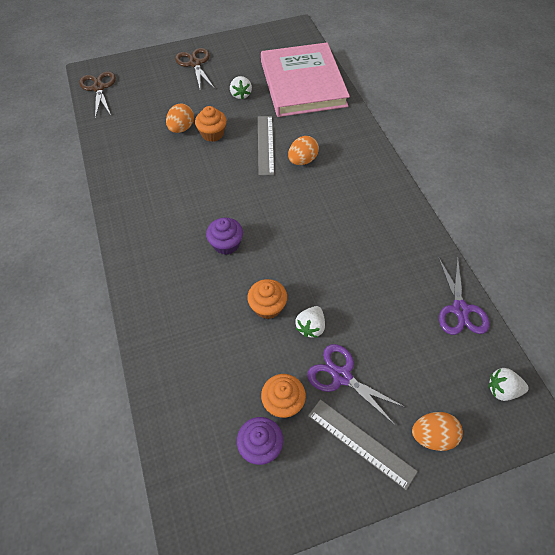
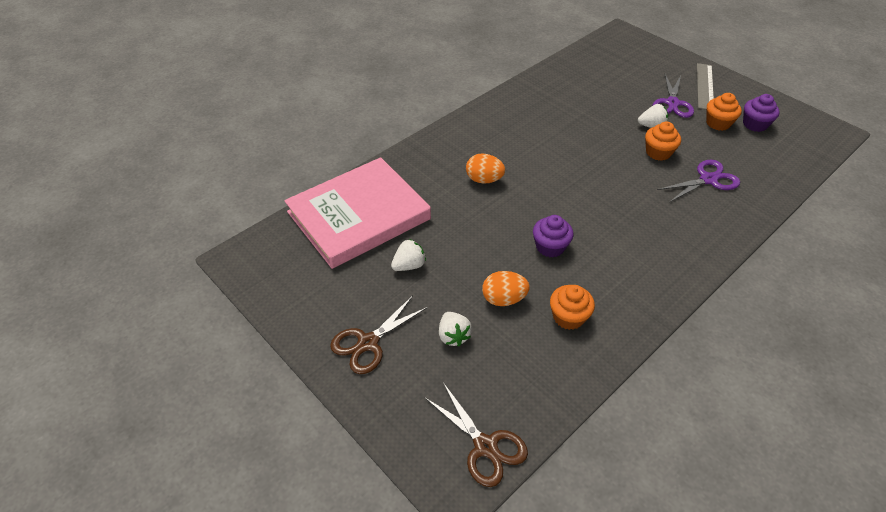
camera: 115 degrees left, 10 degrees down
(98, 88) = (486, 446): brown scissors -> brown scissors turned 90 degrees counterclockwise
(212, 134) = (493, 265): orange cupcake -> orange cupcake (568, 317)
(226, 244) = (625, 197): purple cupcake -> purple cupcake (550, 247)
(265, 144) = (480, 214): grey ruler -> none
(432, 436) = (670, 62): orange egg -> none
(460, 309) = (570, 65): purple scissors -> purple scissors (708, 179)
(502, 389) = (613, 43): white strawberry -> white strawberry (453, 336)

